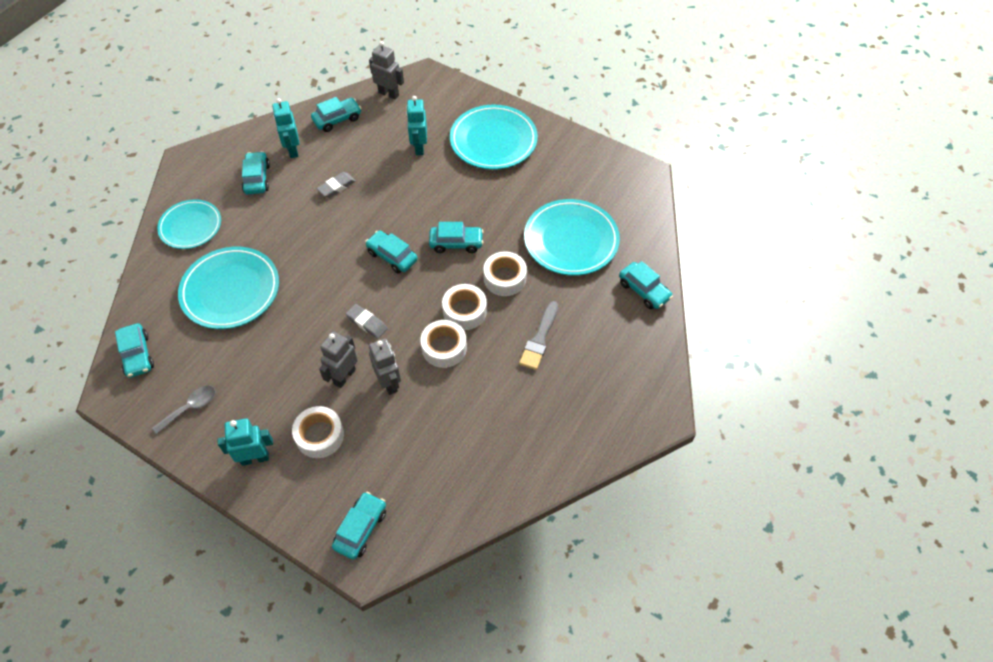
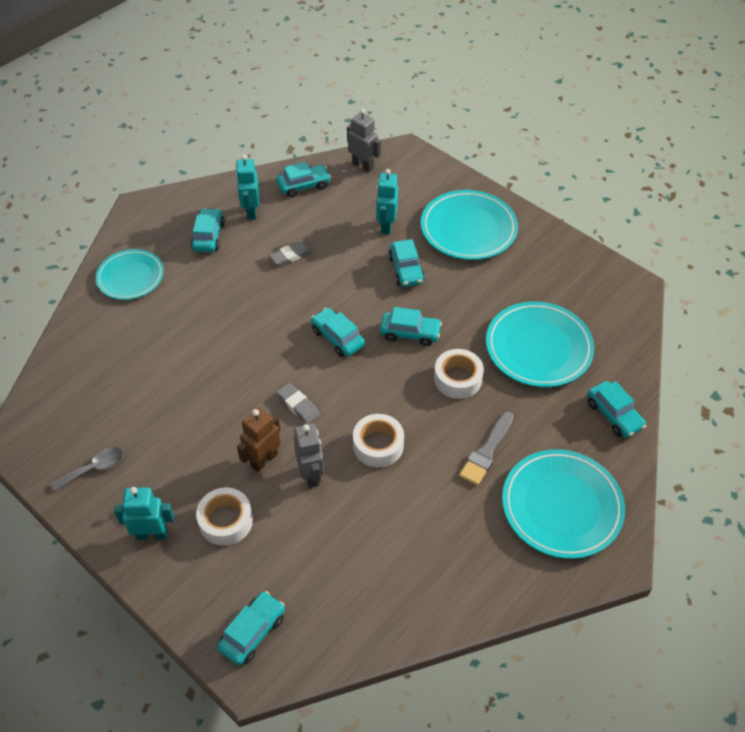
camera: 10 degrees right, 5 degrees down
(137, 355) = (50, 404): turquoise car -> turquoise car (406, 270)
(230, 291) = (159, 350): turquoise plate -> turquoise plate (561, 506)
(344, 376) = (264, 460): grey robot -> brown robot
(464, 311) = (407, 408): white tape -> none

